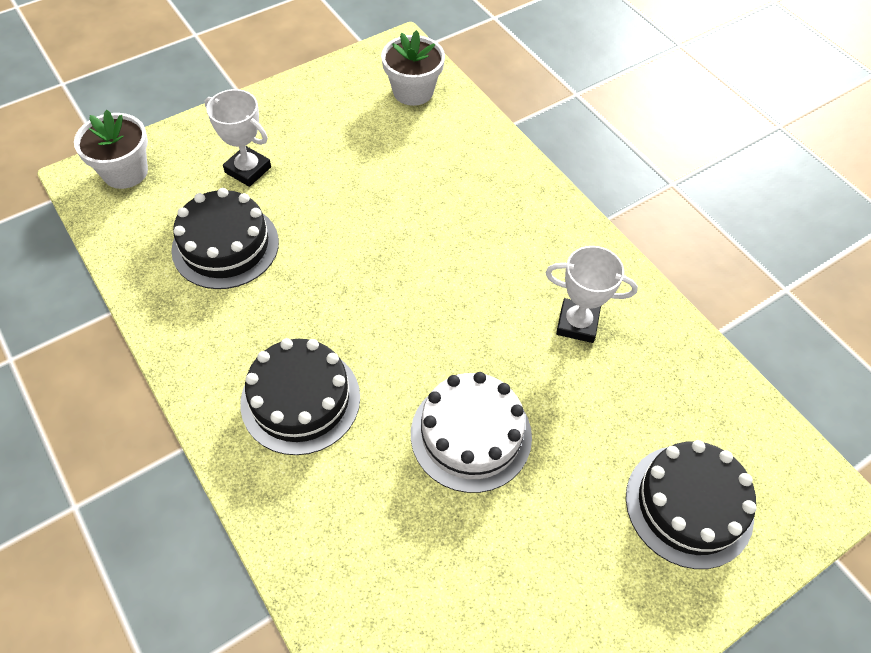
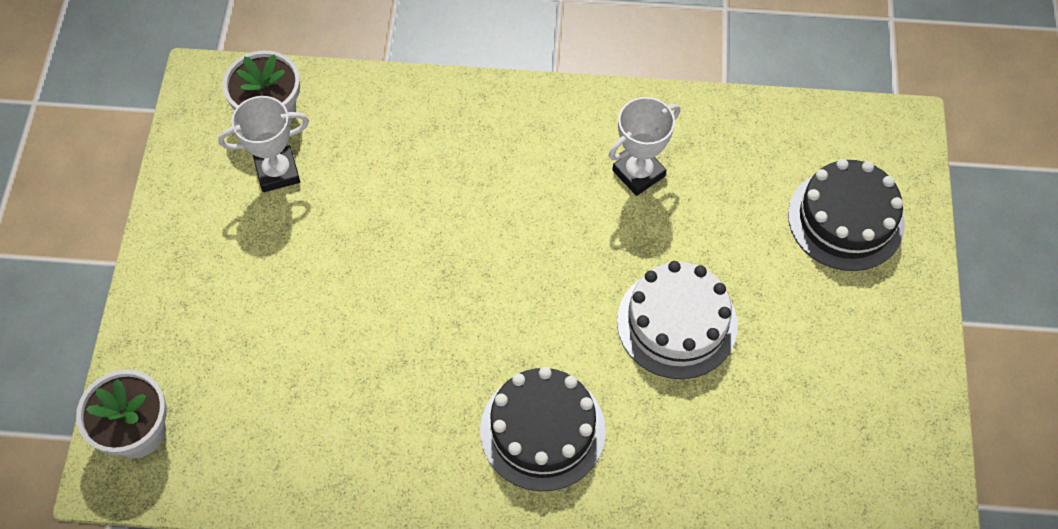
camera: 50 degrees left, 5 degrees up
(225, 246) = (319, 392): black cake -> none
(248, 170) = (239, 317): white trophy -> white trophy (277, 172)

